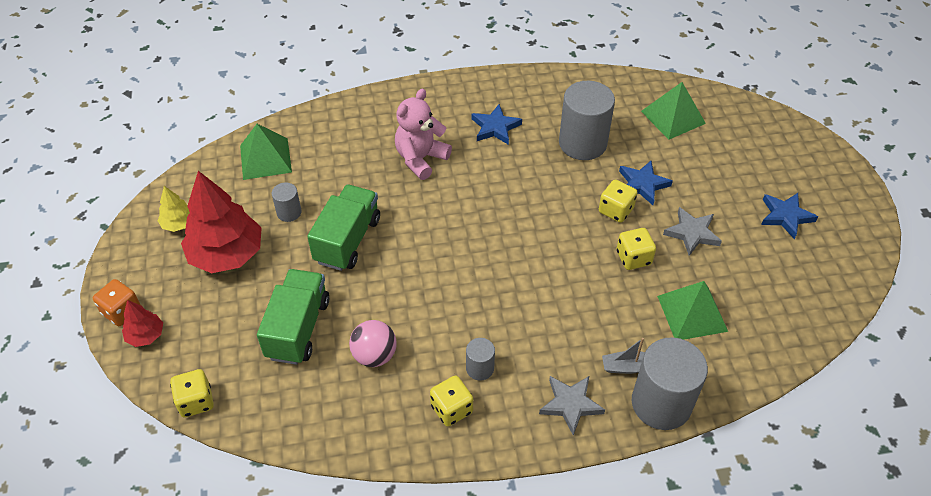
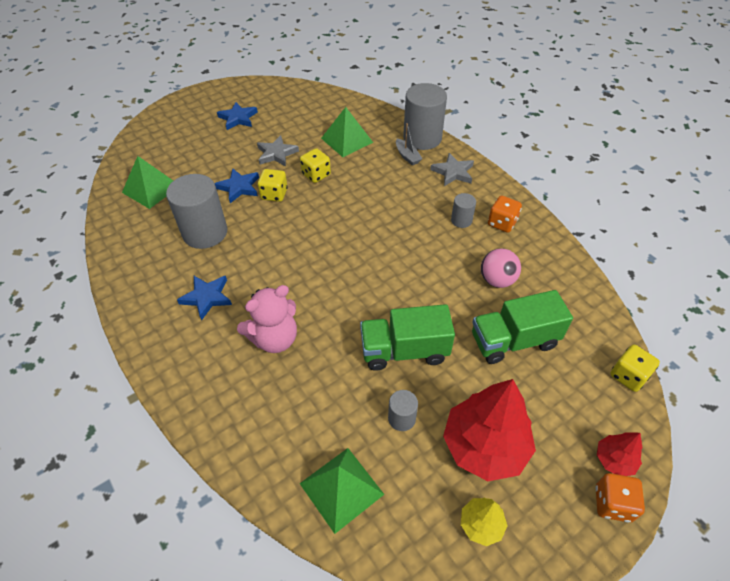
camera: 115 degrees left, 0 degrees up
(420, 159) = (274, 338): pink teddy bear -> pink teddy bear turned 45 degrees counterclockwise
(451, 409) = (502, 223): yellow dice -> orange dice

